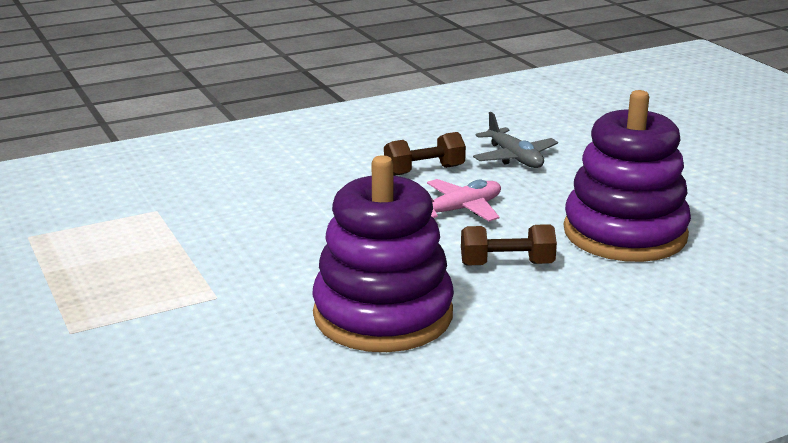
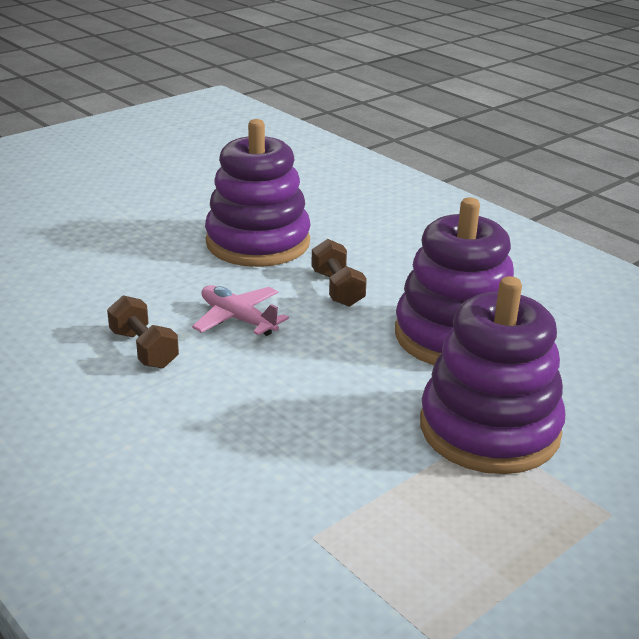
camera: 105 degrees left, 5 degrees up
(219, 300) = (489, 429): none -> purple stacking toy
(514, 158) = (100, 299): grey plane -> none

